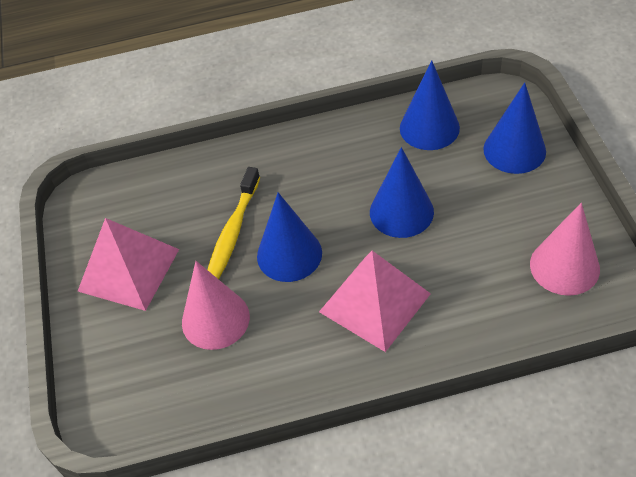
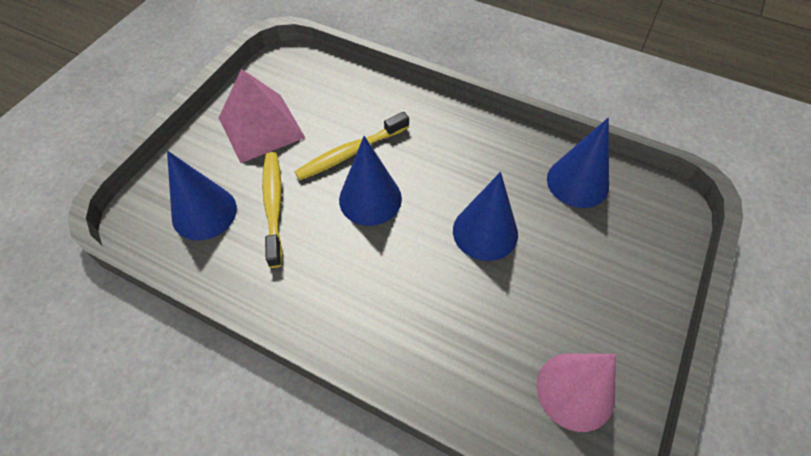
camera: 35 degrees right, 5 degrees up
(215, 319) = (273, 205): pink cone -> yellow toothbrush
(375, 302) = (390, 286): pink pyramid -> none
(514, 150) = (633, 254): blue cone -> blue cone (204, 212)

